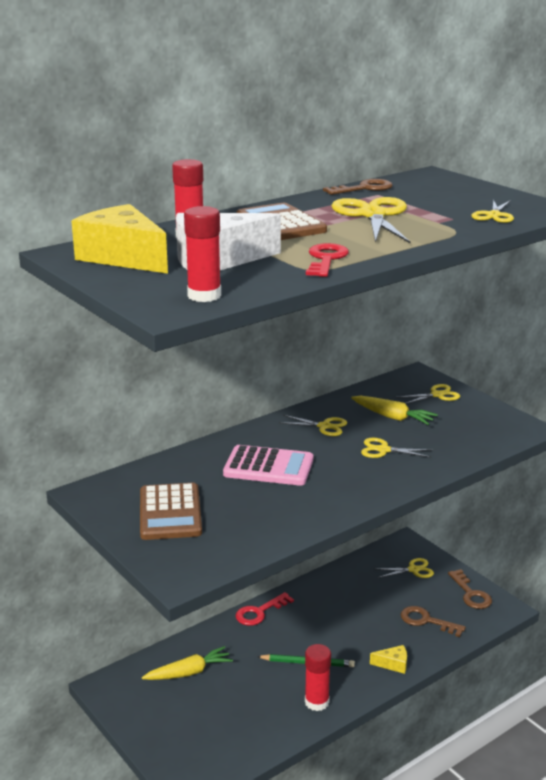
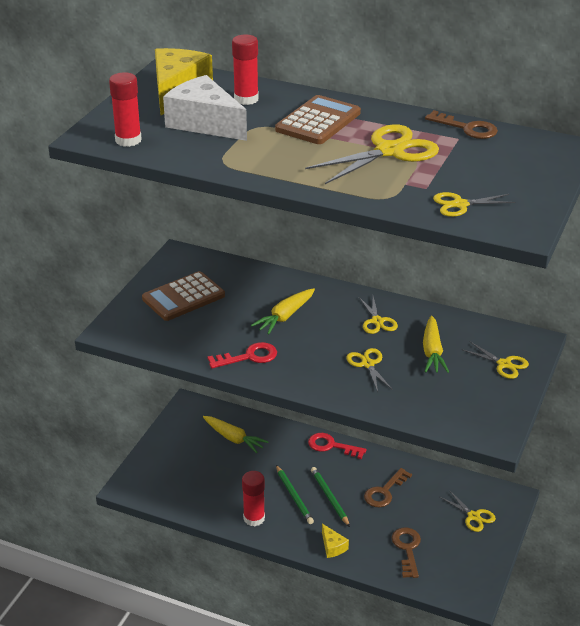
camera: 60 degrees right, 10 degrees up
(268, 467) = (285, 316): pink calculator -> yellow carrot
(326, 259) = (249, 161): red key -> red key (248, 357)
(328, 641) = (329, 498): none -> green pencil
(471, 594) = (473, 566): brown key -> brown key (384, 491)

